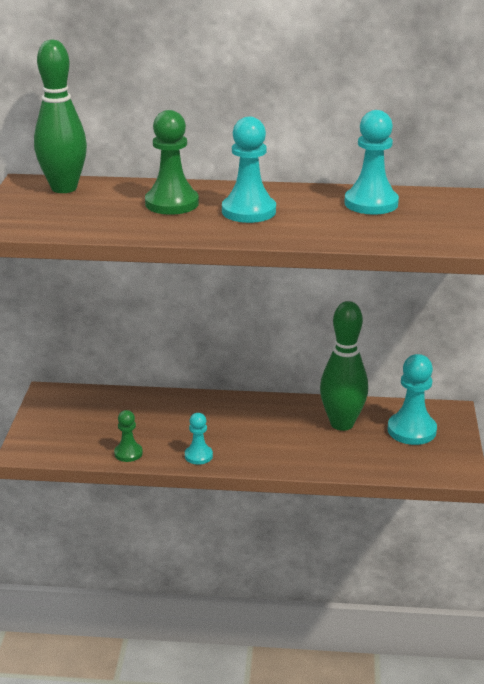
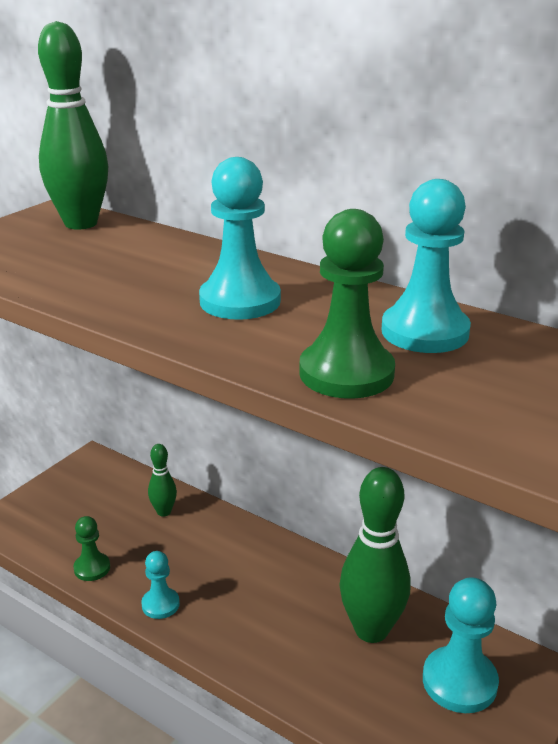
camera: 30 degrees right, 0 degrees up
(142, 407) = (164, 512): none -> green bowling pin
(172, 203) = (164, 268): green pawn -> green pawn (346, 373)

